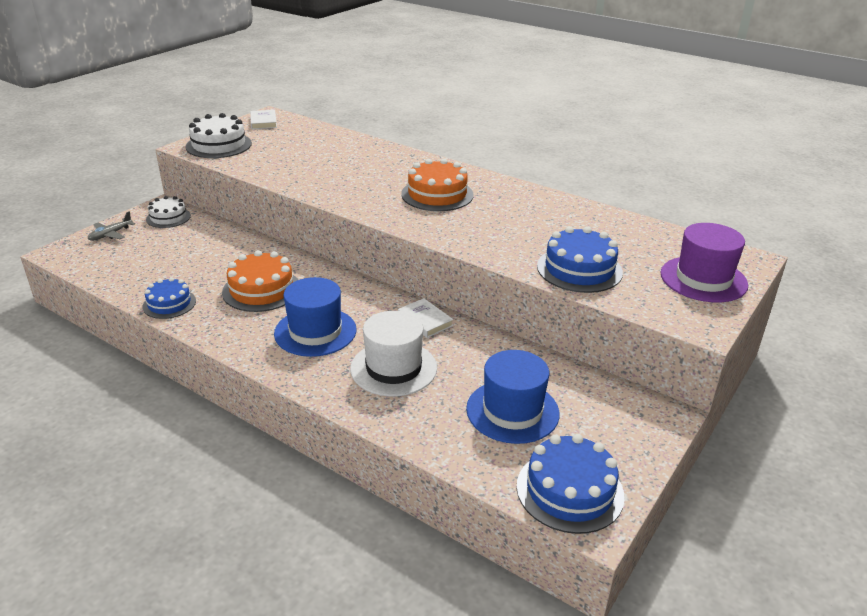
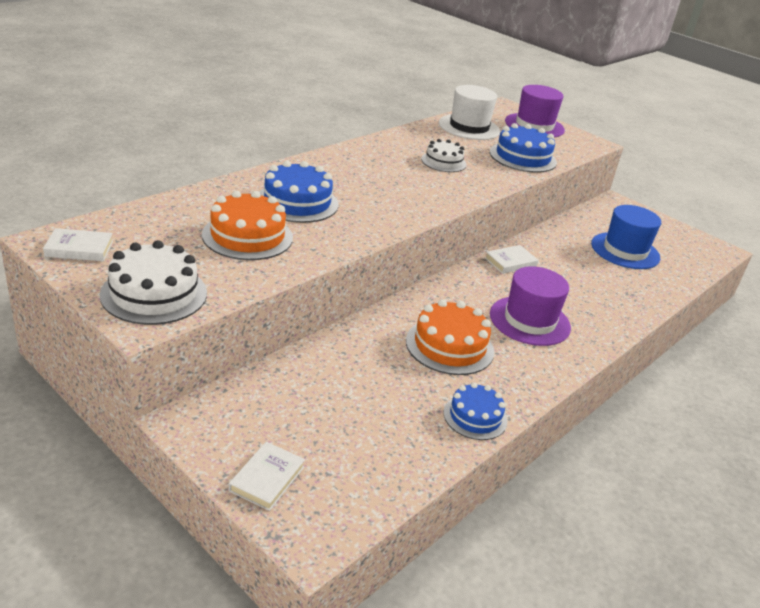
camera: 85 degrees left, 0 degrees up
(110, 234) = (267, 479): grey plane -> white book
(168, 217) = (230, 415): white cake -> white cake (443, 162)
(315, 331) = (529, 321): blue hat -> purple hat
(393, 368) = (581, 289): white hat -> white hat (469, 127)
(437, 194) = (375, 180): orange cake -> orange cake (247, 236)
(569, 490) = (697, 250): blue cake -> blue cake (297, 202)

